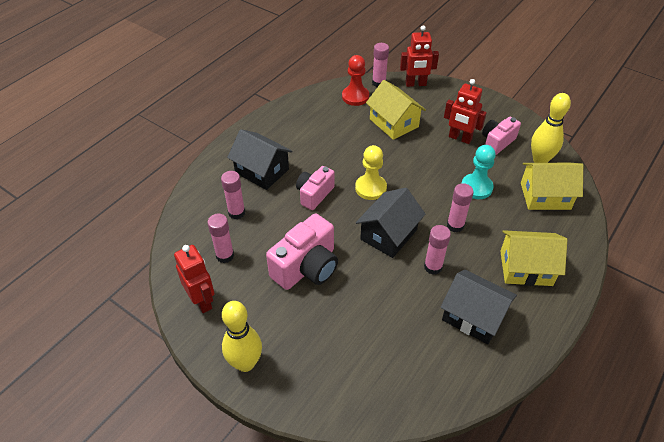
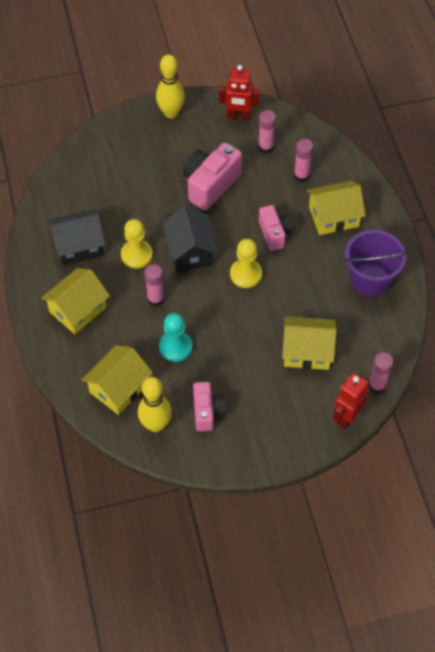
camera: 130 degrees right, 10 degrees up
(262, 171) = (333, 216): black house -> yellow house
(301, 124) = (370, 280): none -> purple bucket
(306, 267) = (210, 184): pink camera -> pink camera turned 45 degrees clockwise
(355, 97) = (372, 349): red pawn -> none
(433, 267) = (136, 255): pink glue stick -> yellow pawn
(460, 138) = (239, 386): red robot -> none

